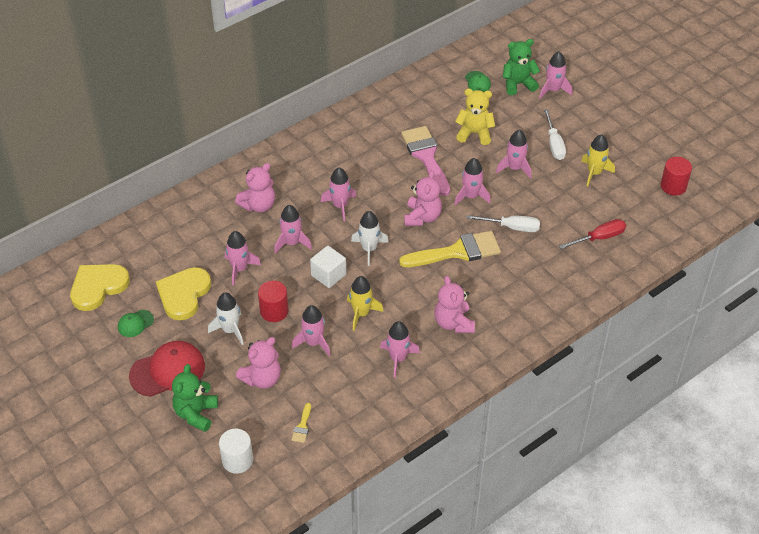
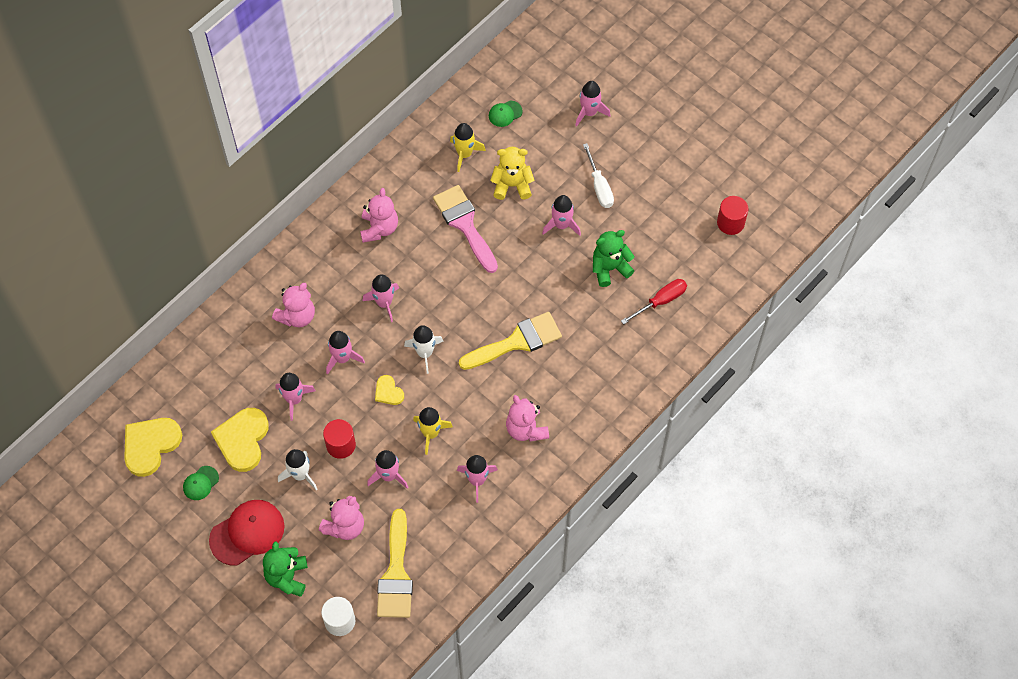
camera: 10 degrees left, 15 degrees up
(302, 426) = (396, 573): yellow brush -> yellow brush, size x2.42
(328, 275) = (388, 392): white cube -> yellow heart
(422, 217) = (473, 304): pink teddy bear -> pink teddy bear (379, 228)
(471, 196) = (520, 269): pink rocket -> none
(477, 82) = (505, 114): green cap -> green cap turned 90 degrees clockwise
(512, 227) = (569, 302): white screwdriver -> none
(518, 84) = (550, 110): green teddy bear -> green teddy bear (610, 268)
(594, 173) = (646, 218): yellow rocket -> yellow rocket (464, 154)

